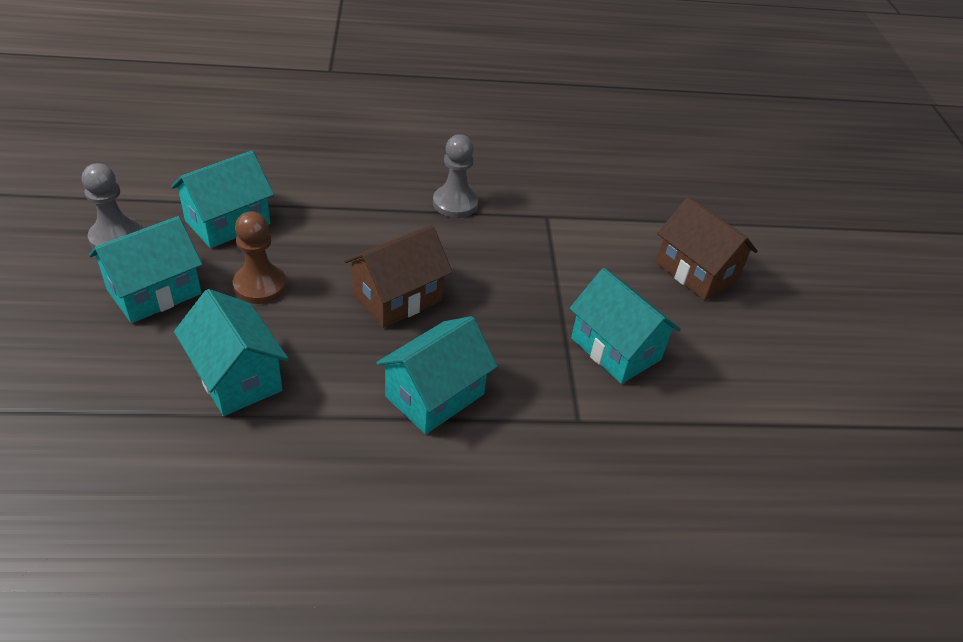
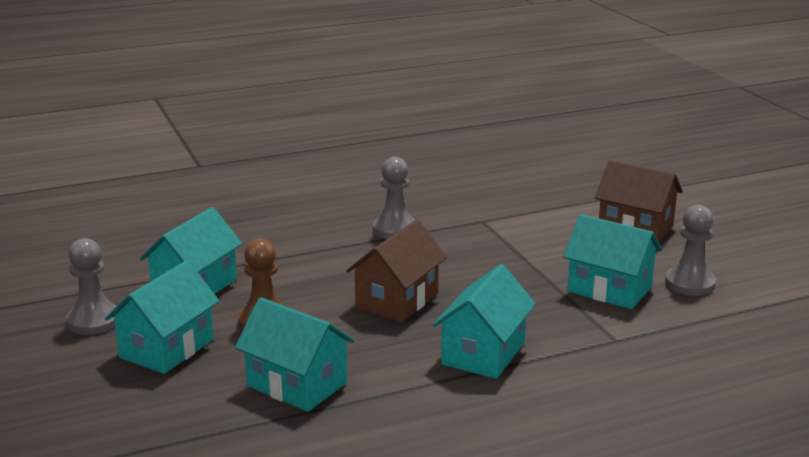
camera: 15 degrees left, 20 degrees down
(705, 368) = (690, 284): none -> grey pawn

